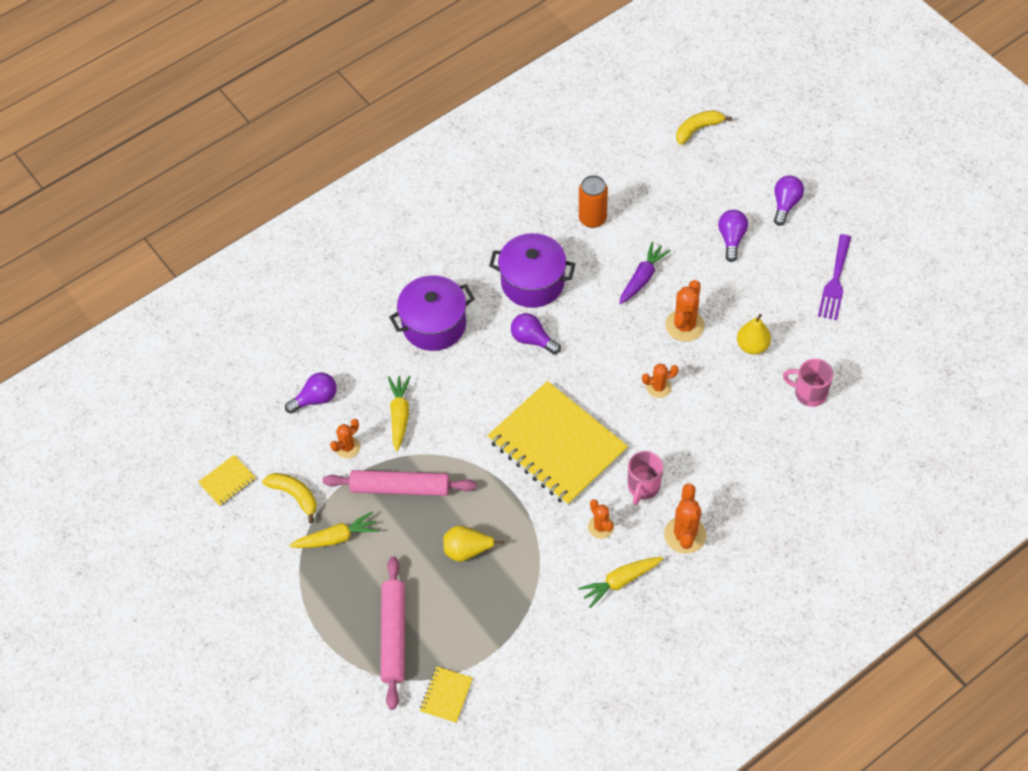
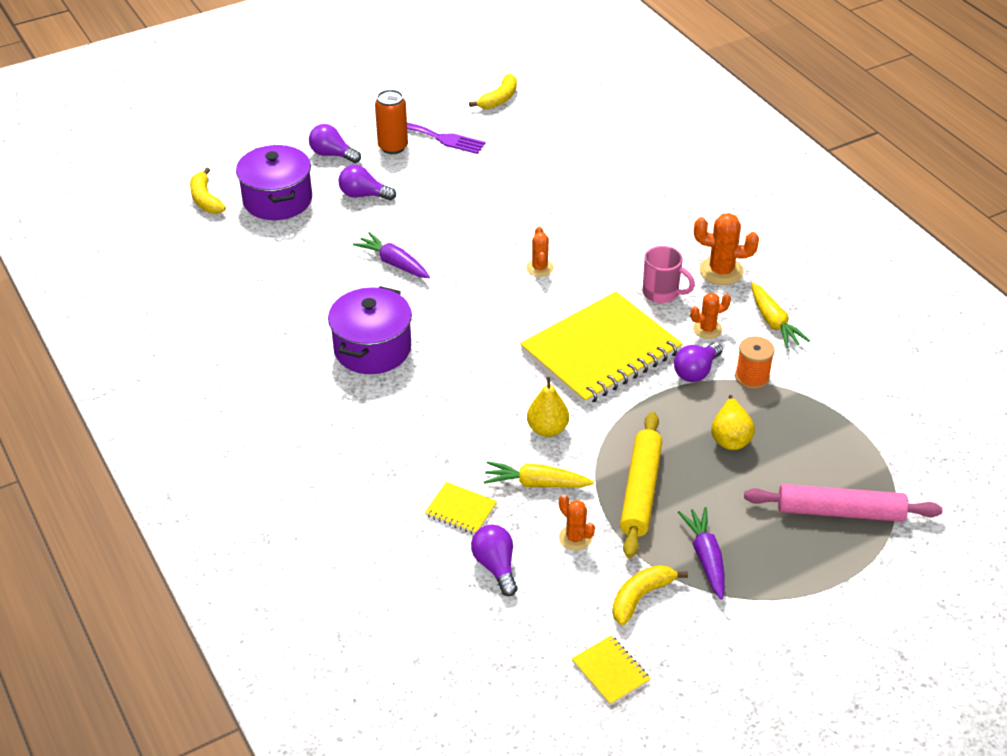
camera: 85 degrees left, 15 degrees down
(336, 537) = (705, 557): yellow carrot -> purple carrot
(400, 488) = (640, 491): pink rolling pin -> yellow rolling pin
(434, 325) = (409, 440): purple pot -> purple pot (277, 200)
(446, 695) = (913, 471): yellow notebook -> yellow notebook (461, 510)
(532, 340) = (454, 357): purple light bulb -> purple light bulb (696, 371)
(544, 565) = (752, 377): none -> orange spool
(592, 219) = (298, 291): orange can -> orange can (393, 147)
(684, 325) = (465, 240): orange cactus -> none
(752, 346) = (503, 199): yellow pear -> yellow pear (547, 429)
(809, 393) = (567, 171): pink mug -> none
(915, 321) = (499, 99): none -> yellow banana

